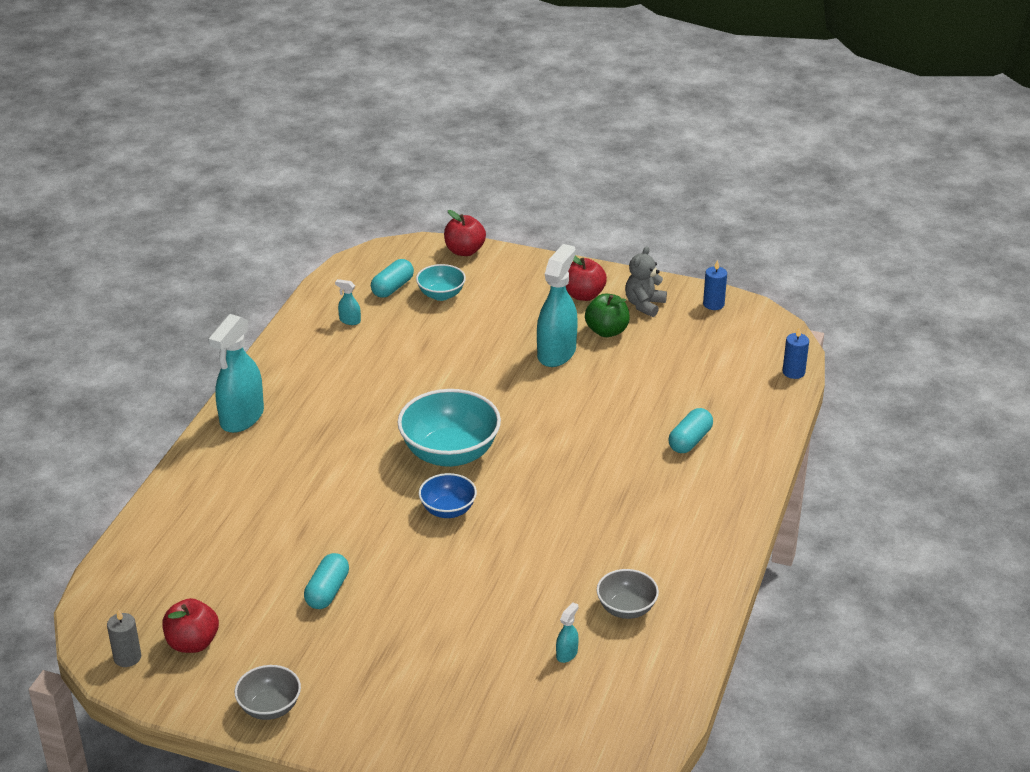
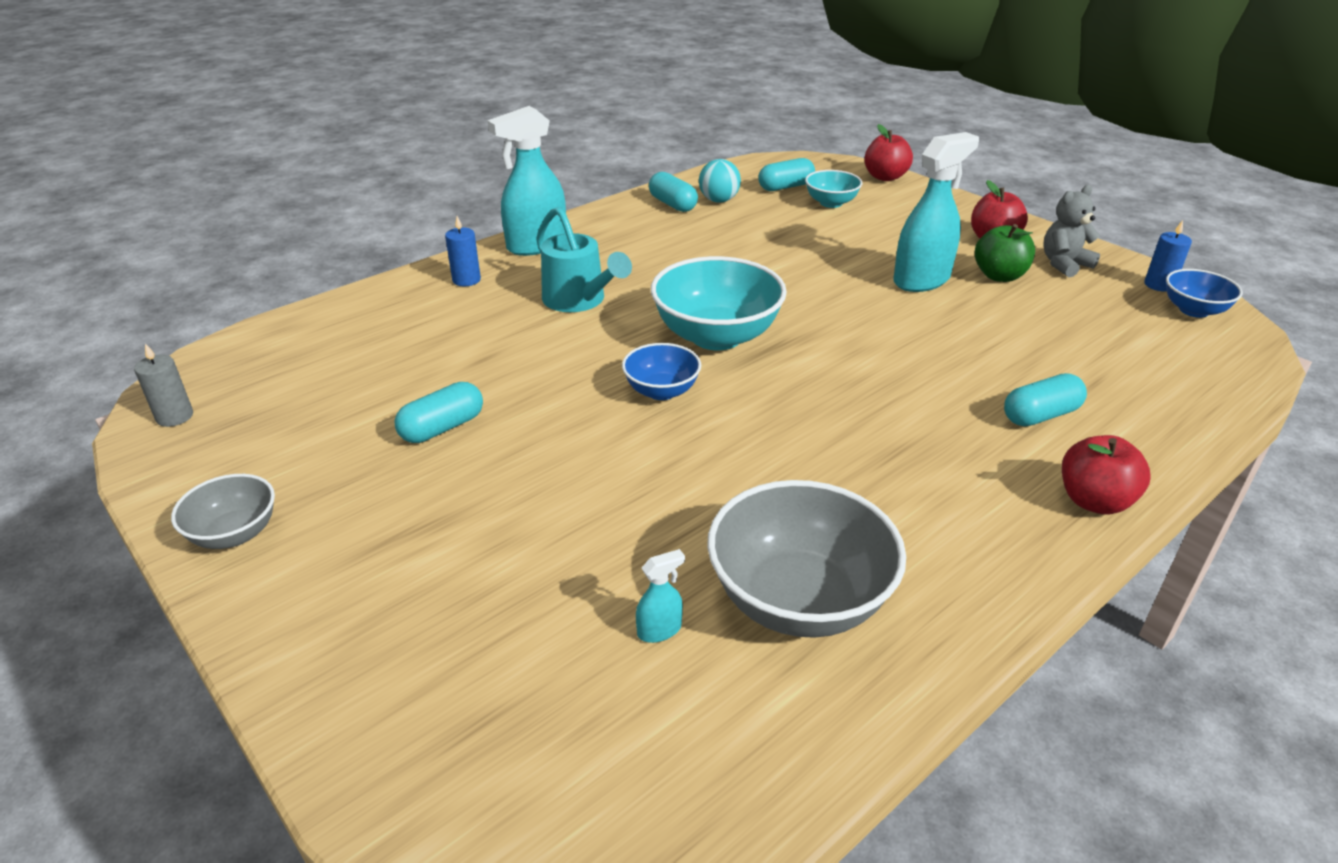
camera: 30 degrees right, 0 degrees up
(192, 643) = (249, 427): red apple -> red apple (1094, 501)
(315, 337) = (673, 204): none -> turquoise capsule
(326, 458) = (579, 301): none -> turquoise watering can
(349, 321) = (719, 200): turquoise spray bottle -> turquoise ball
(626, 608) = (799, 600): grey bowl -> grey bowl, size x1.83
(743, 320) = (1193, 310): none -> blue bowl
(793, 372) = (1244, 382): blue candle -> blue candle (466, 280)

